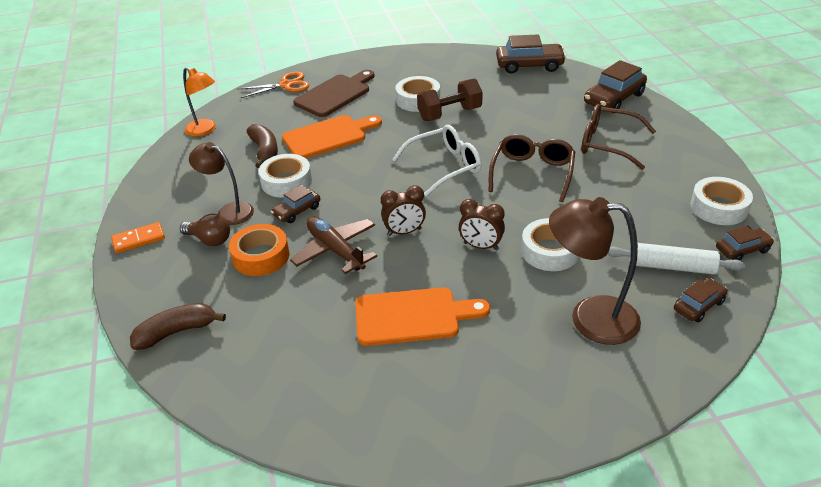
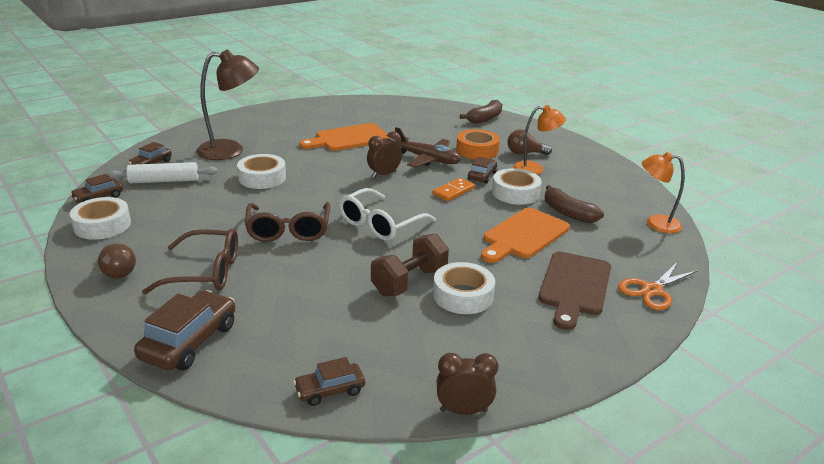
camera: 155 degrees right, 10 degrees down
(139, 239) = (574, 148): orange domino -> orange domino (453, 191)
(229, 211) = (535, 169): brown lamp -> orange lamp
(481, 246) = (318, 174): brown clock -> brown clock (463, 411)
(529, 65) = (330, 390): brown car -> brown car, size x0.59
(683, 156) = (117, 271): none -> brown light bulb

